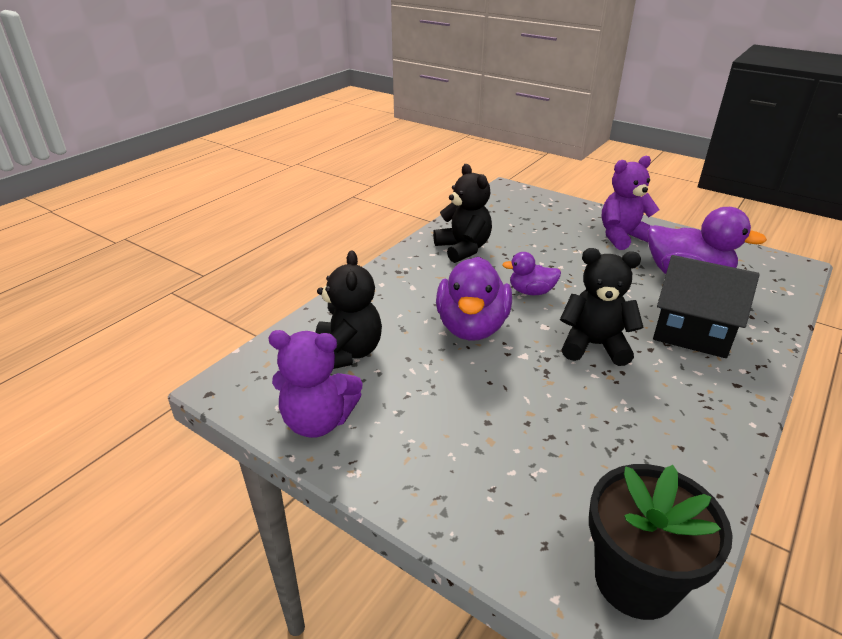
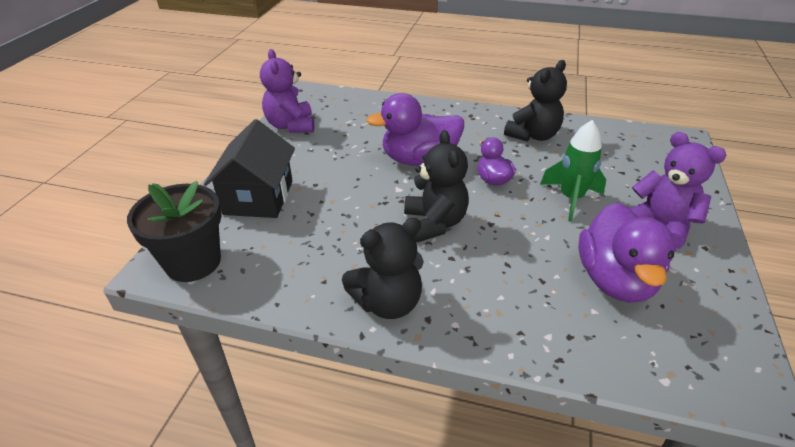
camera: 70 degrees right, 5 degrees up
(348, 353) = (358, 119): black teddy bear -> black teddy bear (388, 303)
(576, 262) = (570, 199): none -> green rocket
(692, 332) = (500, 286): black house -> black house (258, 197)

